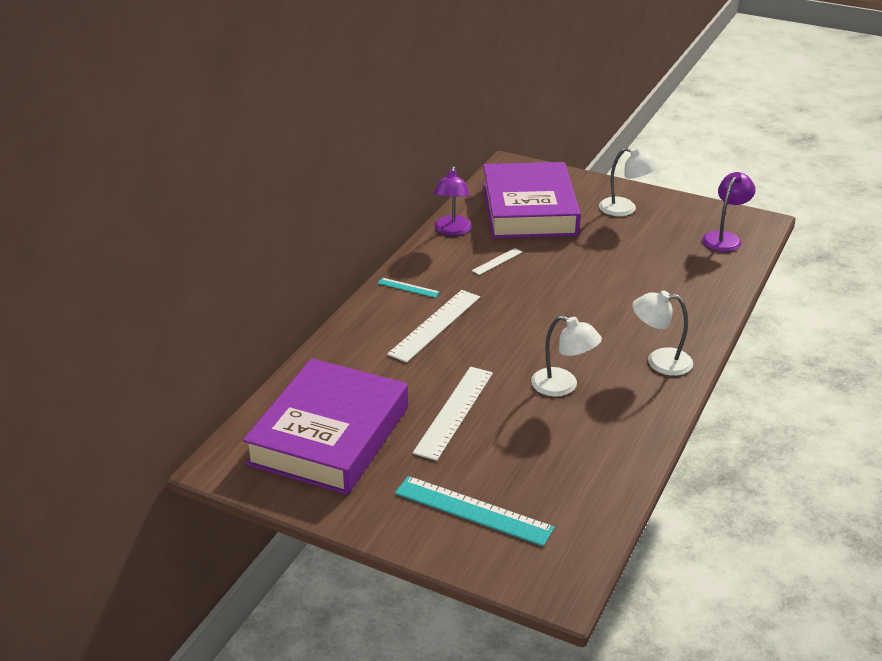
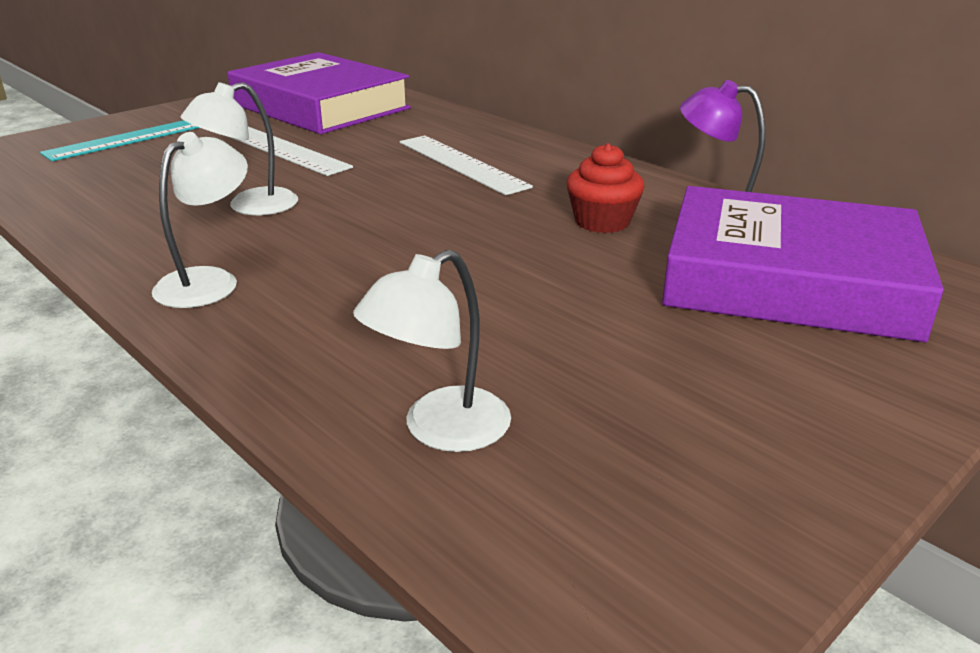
camera: 110 degrees right, 5 degrees down
(408, 287) = (563, 162): turquoise ruler -> none
(497, 261) = (602, 222): white ruler -> red cupcake
(625, 209) = (777, 394): white lamp -> white lamp (440, 430)
(725, 238) = (567, 517): purple lamp -> none

